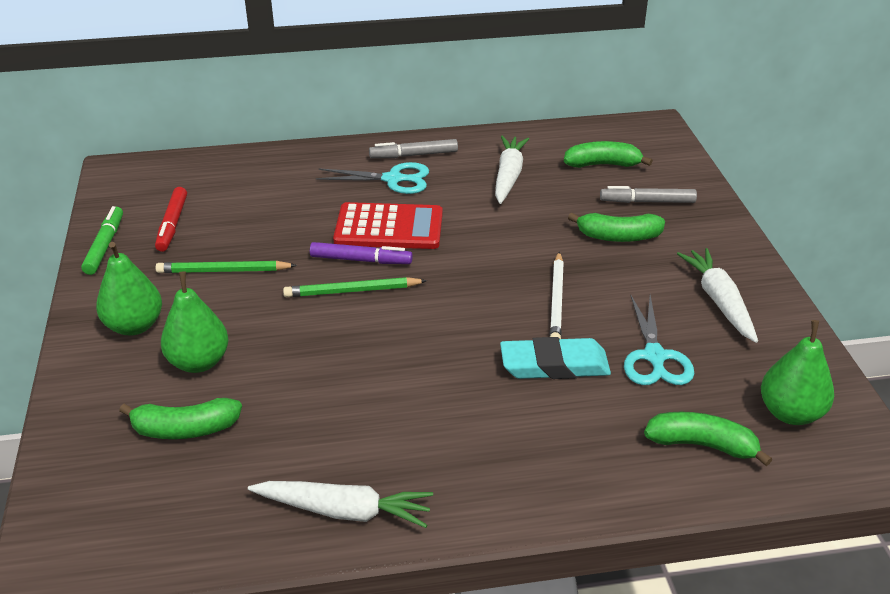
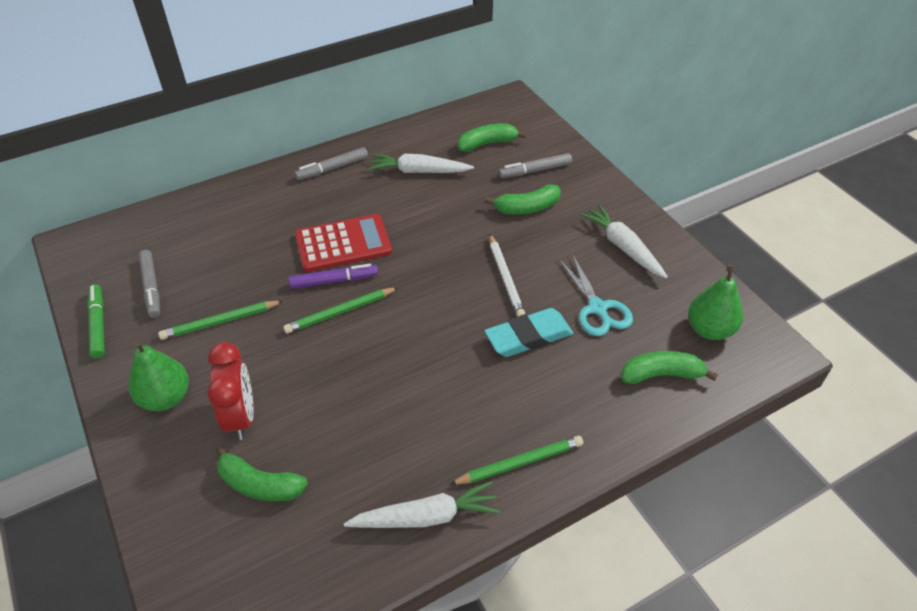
camera: 20 degrees left, 10 degrees up
(172, 225) = (151, 287): red marker -> grey marker
(185, 429) = (259, 484): green banana -> green banana turned 45 degrees clockwise
(199, 362) = (241, 417): green pear -> red clock
(393, 179) = (326, 196): turquoise scissors -> none
(479, 488) = (520, 463): none -> green pencil
(508, 176) = (418, 171): white carrot -> white carrot turned 75 degrees counterclockwise

